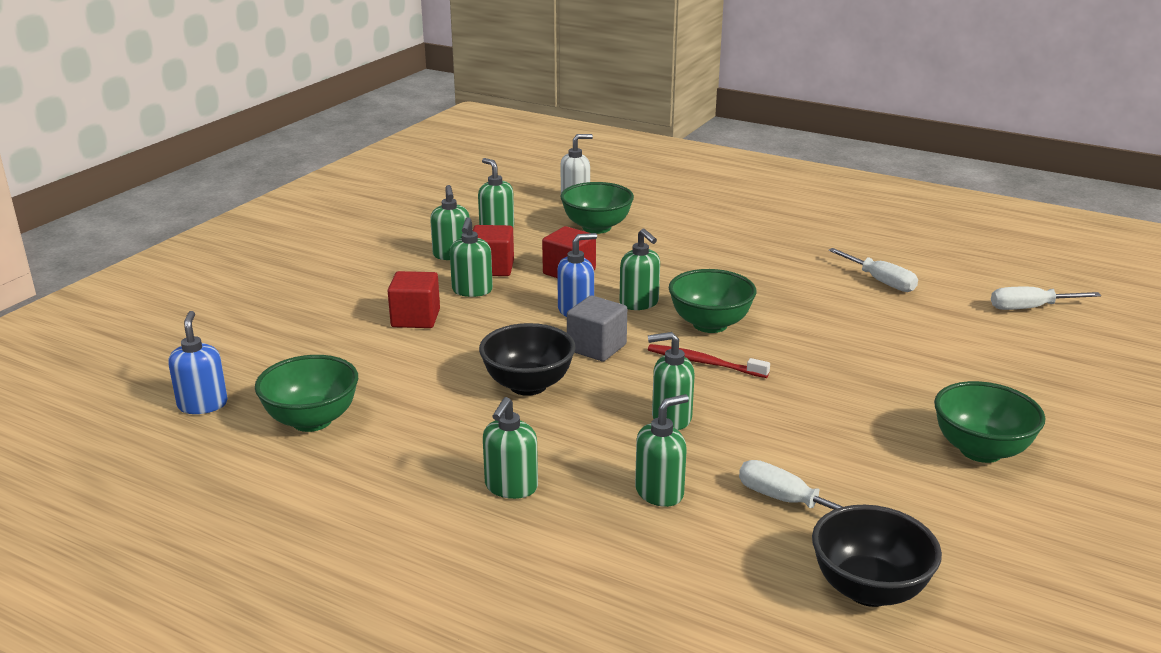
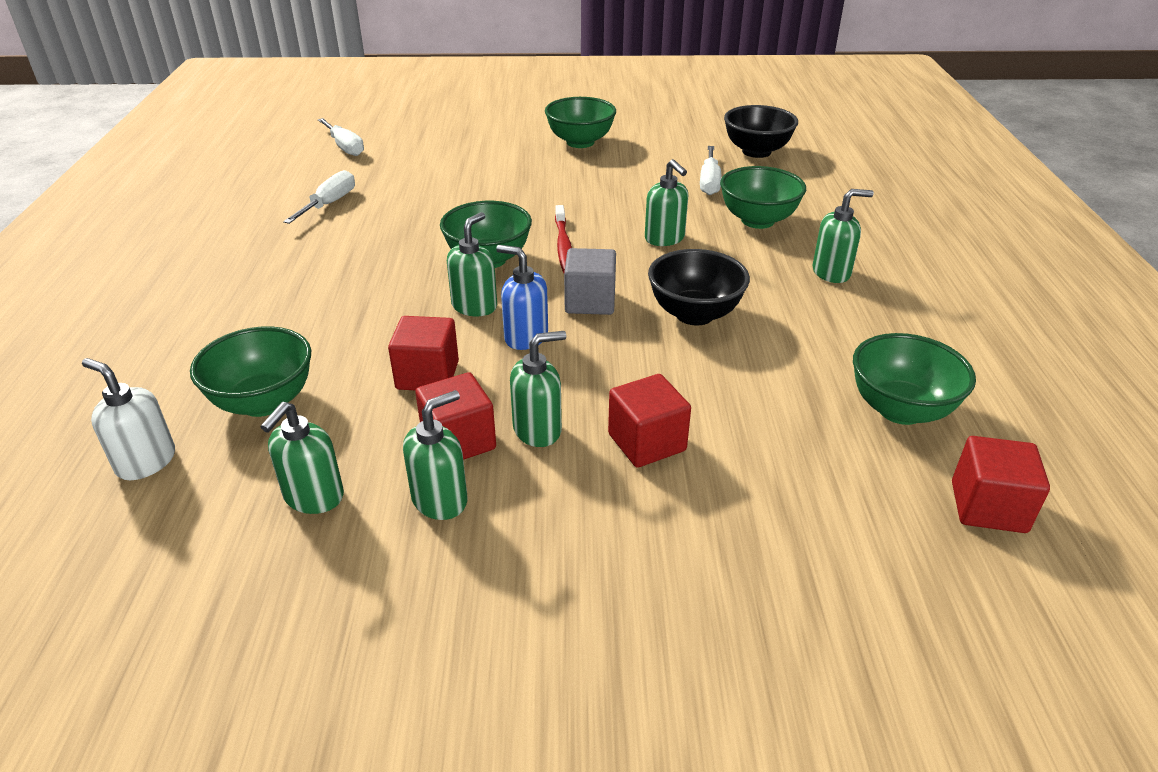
camera: 120 degrees left, 10 degrees up
(203, 405) = (988, 507): blue soap dispenser -> red cube
(659, 492) = (757, 220): green soap dispenser -> green bowl

